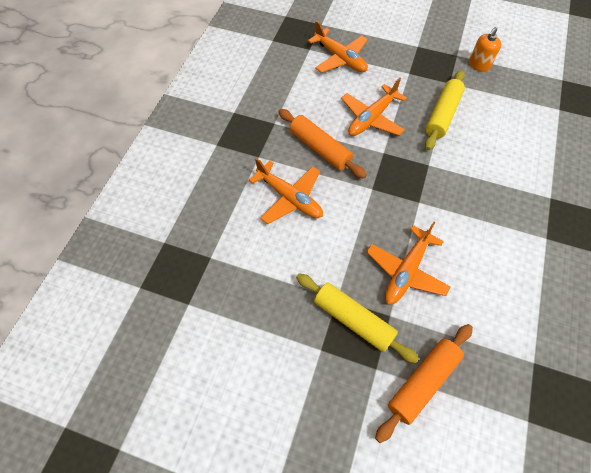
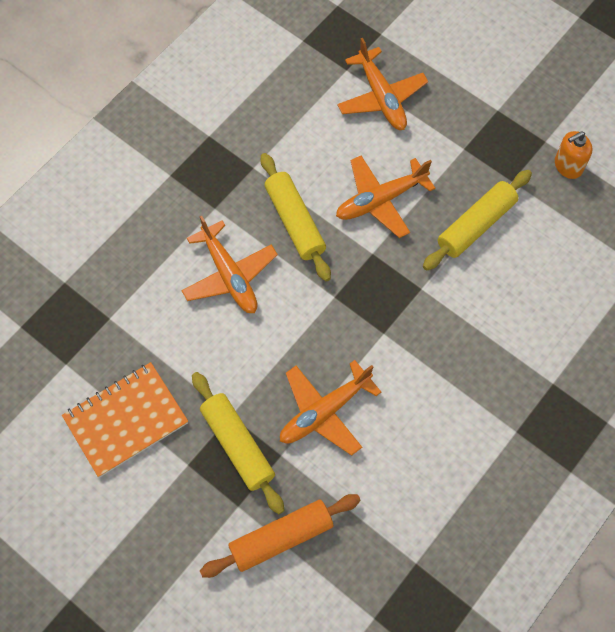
camera: 20 degrees right, 5 degrees up
(255, 332) = (126, 420): none -> orange notebook
(320, 148) = (295, 222): orange rolling pin -> yellow rolling pin

